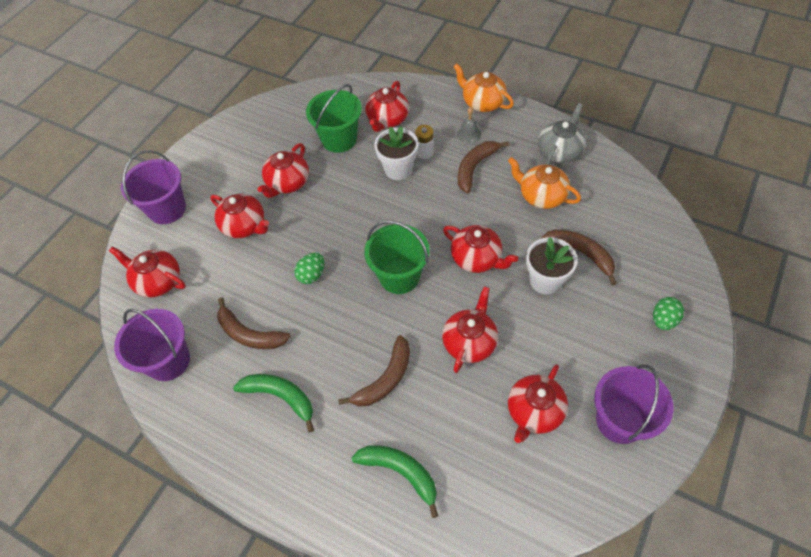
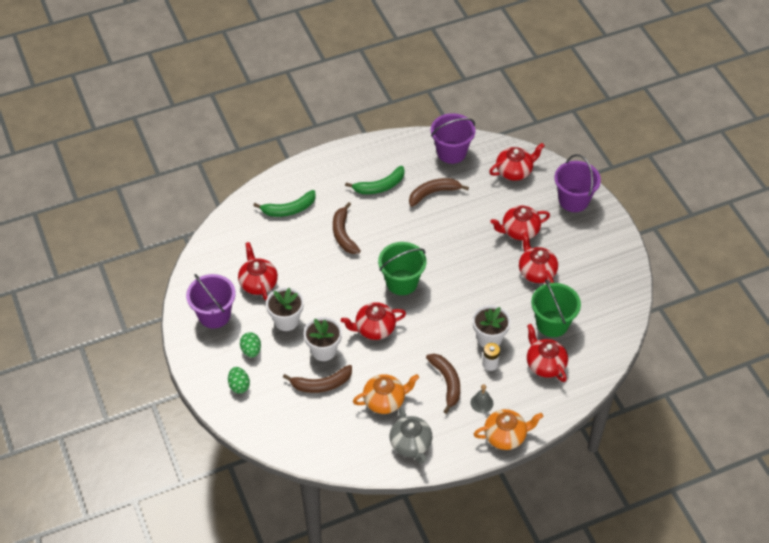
camera: 125 degrees right, 5 degrees down
(312, 275) = (446, 242): green egg -> green egg (251, 350)
(469, 342) = (325, 285): red teapot -> none
(549, 341) = (286, 321): none -> white flower pot

